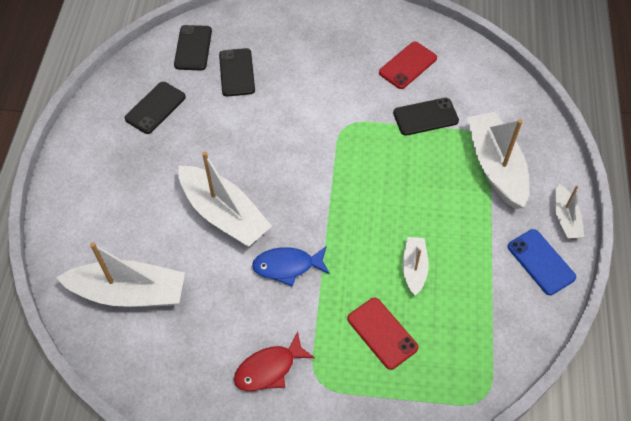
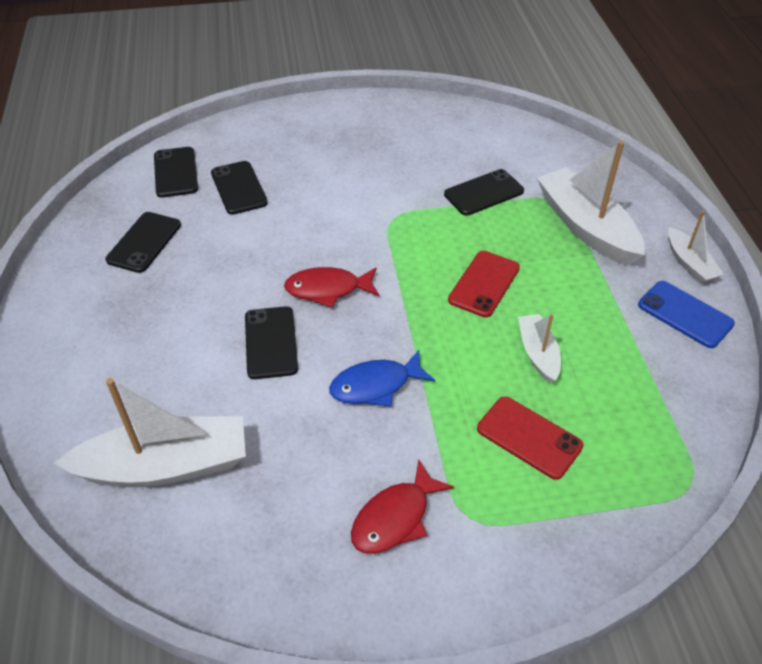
camera: 15 degrees left, 10 degrees down
(224, 214) = (271, 342): white boat -> black phone
(277, 178) = (328, 289): none -> red fish
(408, 65) = (442, 147): red phone -> red phone (484, 284)

